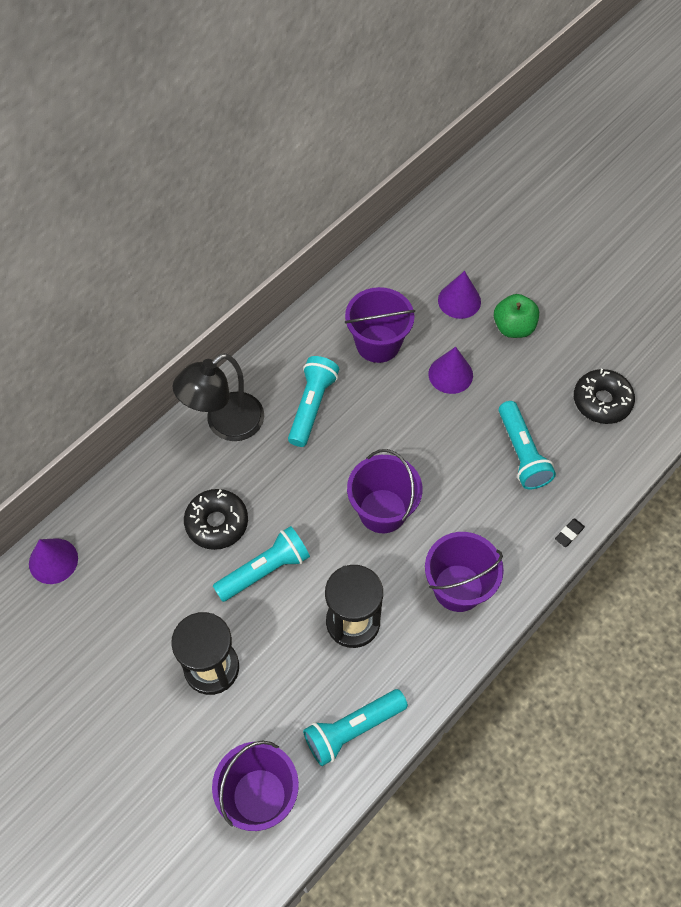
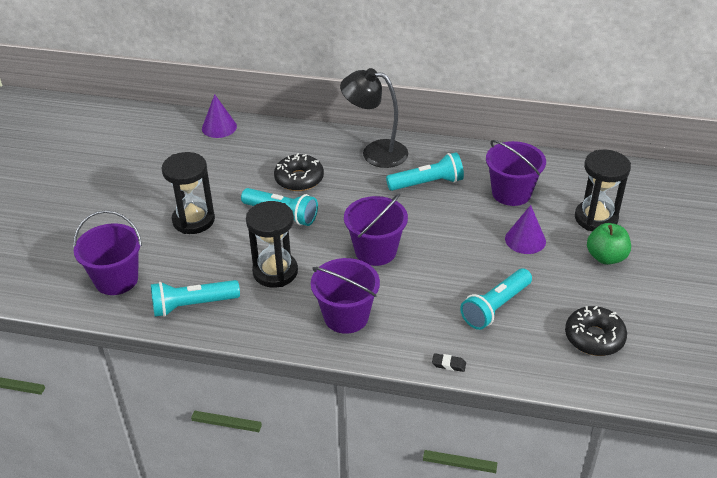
camera: 60 degrees right, 20 degrees down
(352, 729) = (193, 305): turquoise flashlight -> turquoise flashlight turned 45 degrees counterclockwise
(459, 300) = (596, 218): purple cone -> black hourglass

